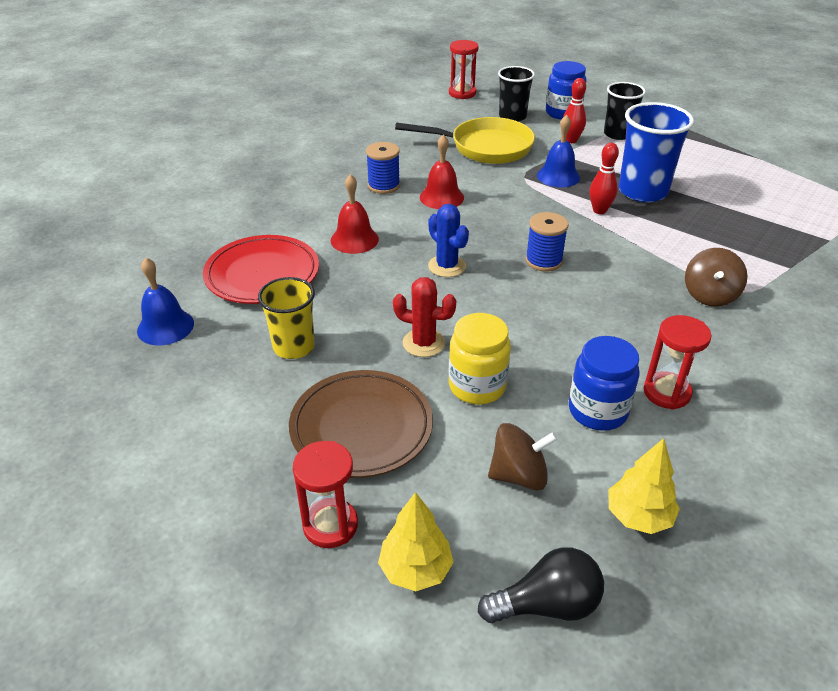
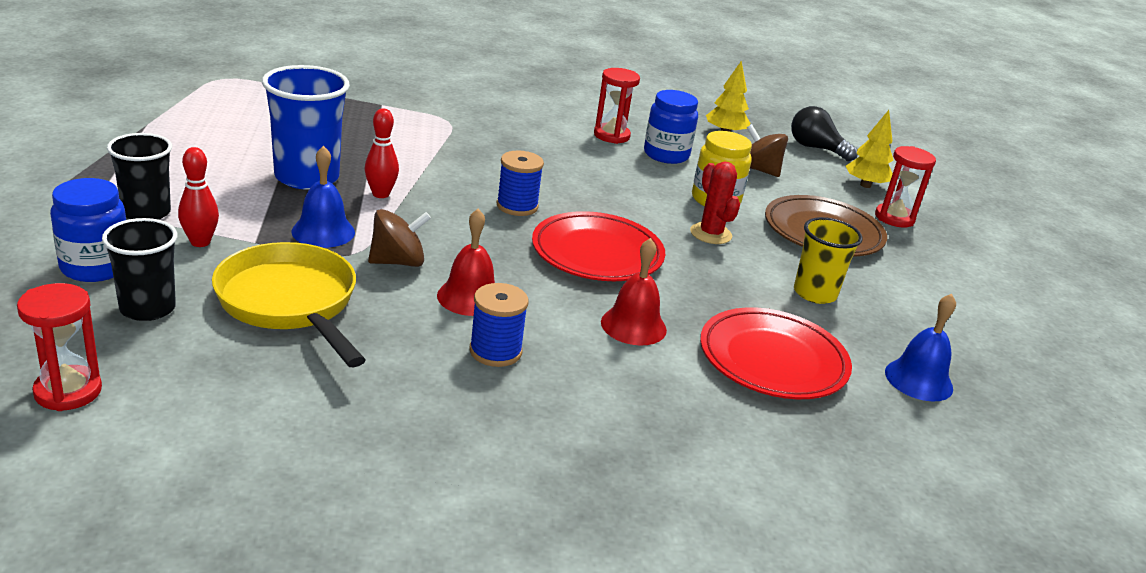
camera: 135 degrees left, 10 degrees down
(447, 266) = (597, 253): blue cactus -> red plate
(709, 295) = (469, 130): brown spinning top -> brown spinning top (398, 262)

